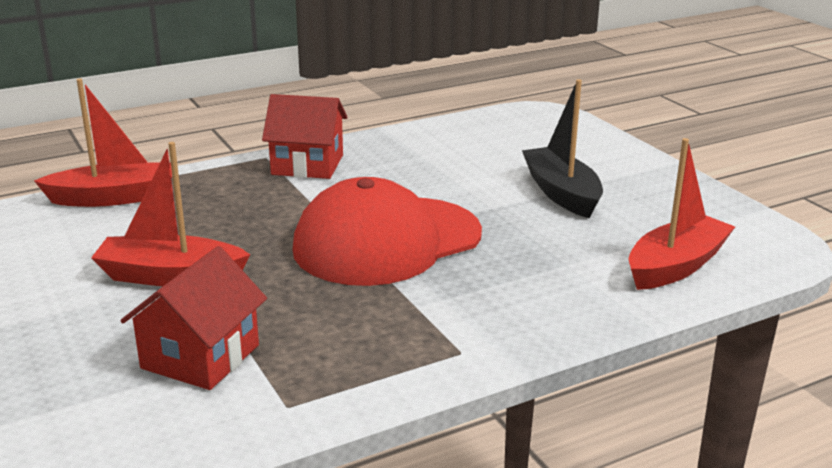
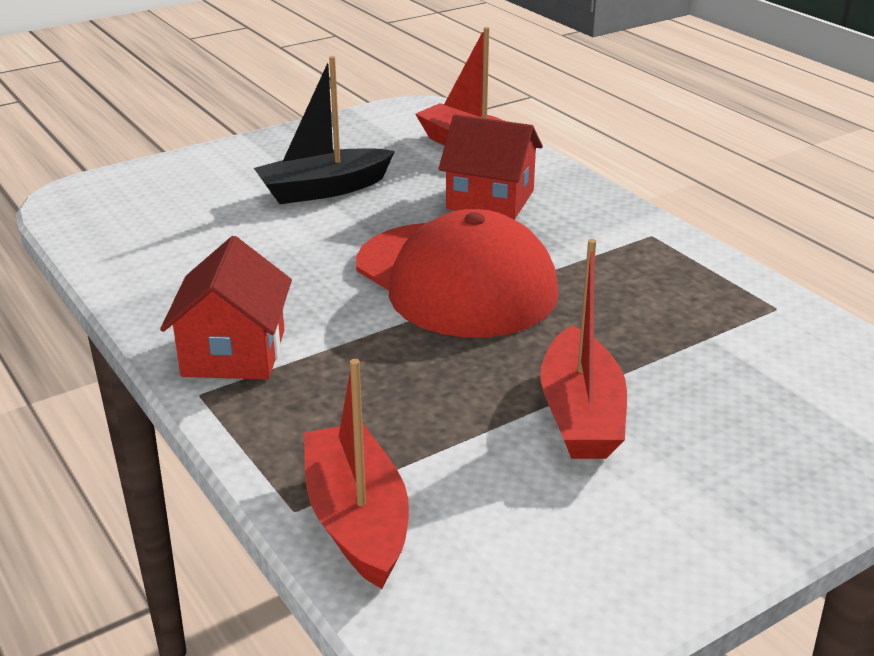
camera: 95 degrees left, 5 degrees up
(200, 356) = (731, 364): red house -> red house (490, 200)

